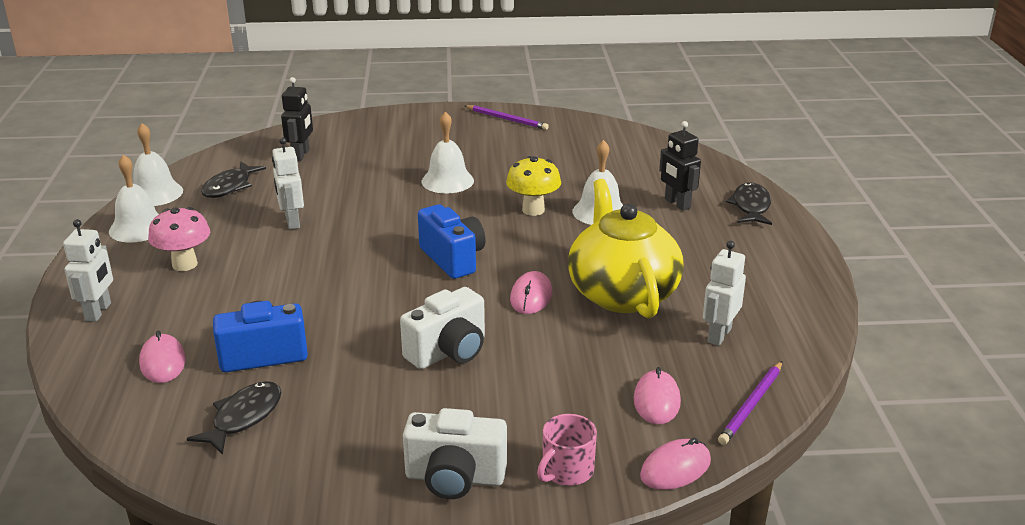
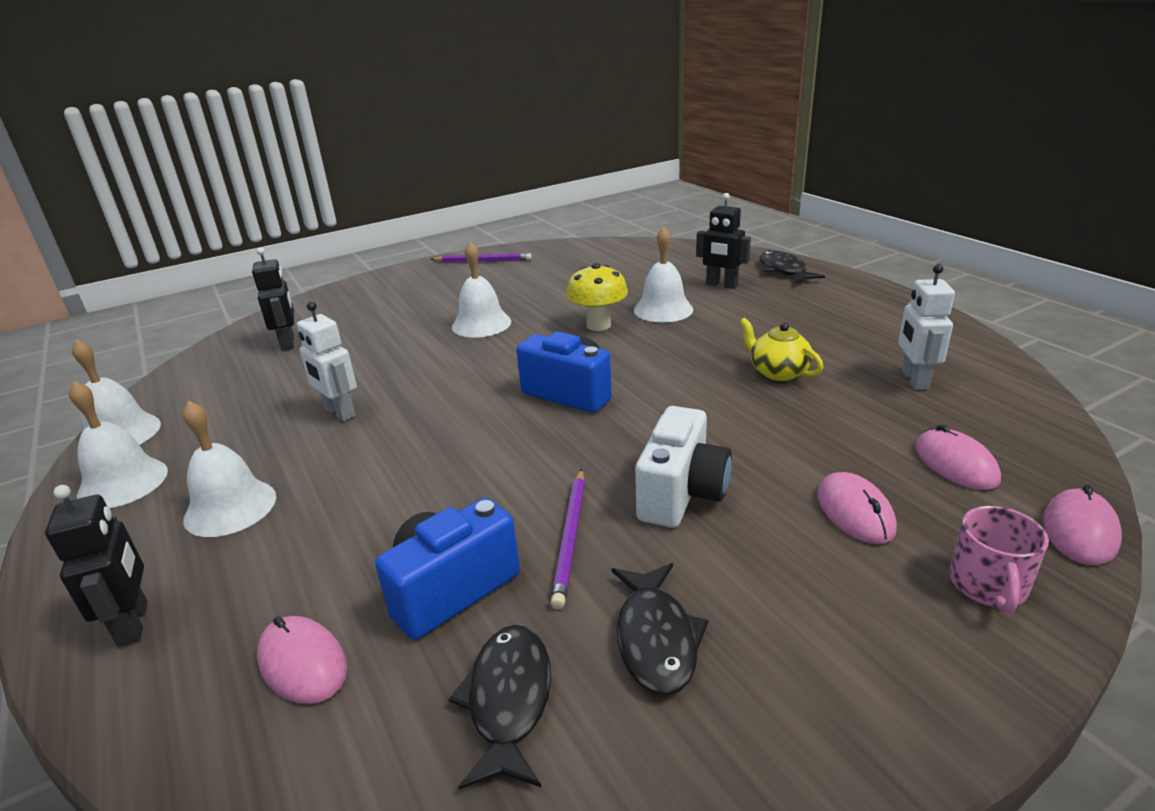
camera: 25 degrees left, 0 degrees up
(98, 312) = (134, 623): white robot -> black robot
(184, 264) = (230, 507): pink mushroom -> white bell
(230, 187) = (223, 398): black fish -> black fish (656, 638)
(455, 478) = (886, 659): white camera -> none
(531, 296) = (696, 403): pink mouse -> pink mouse (855, 512)
(622, 293) = (778, 372): yellow teapot -> yellow teapot, size x0.47
(751, 405) = (1039, 434): purple pencil -> purple pencil (571, 537)

